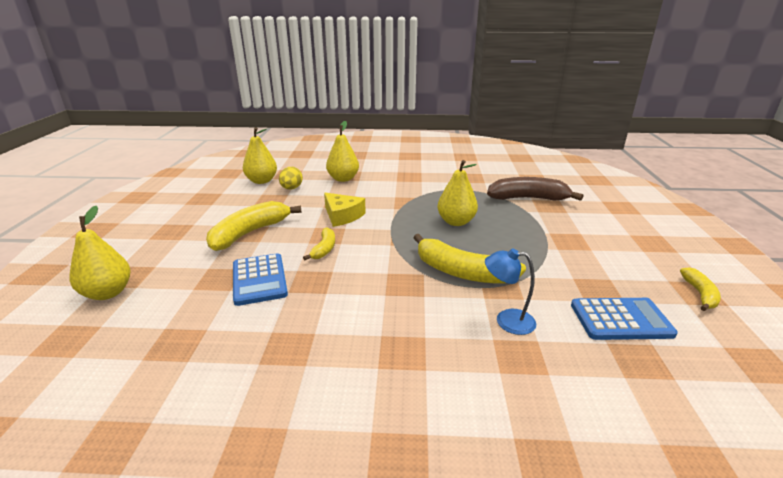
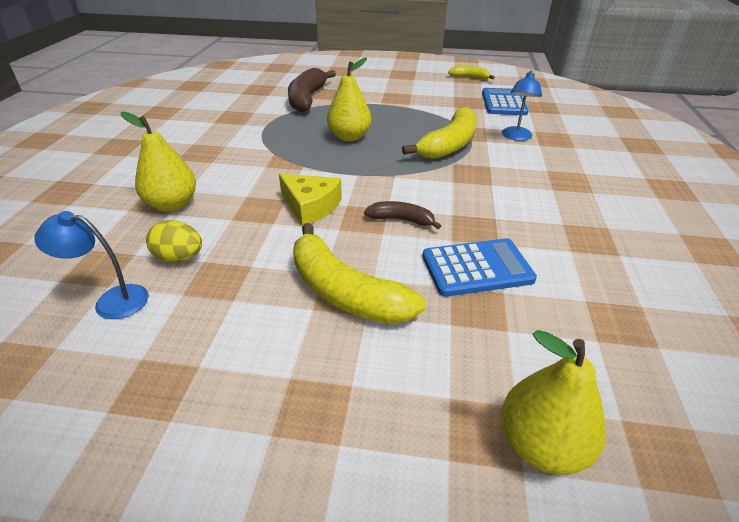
camera: 85 degrees left, 10 degrees up
(261, 181) = (111, 301): yellow pear -> blue lamp
(324, 249) = (401, 220): yellow banana -> brown banana
(342, 216) = (310, 206): yellow cheese -> yellow cheese turned 75 degrees clockwise

